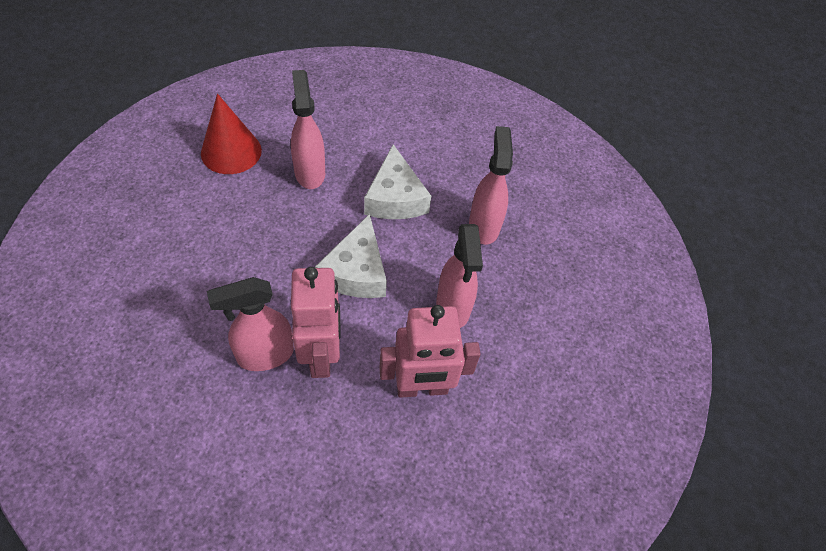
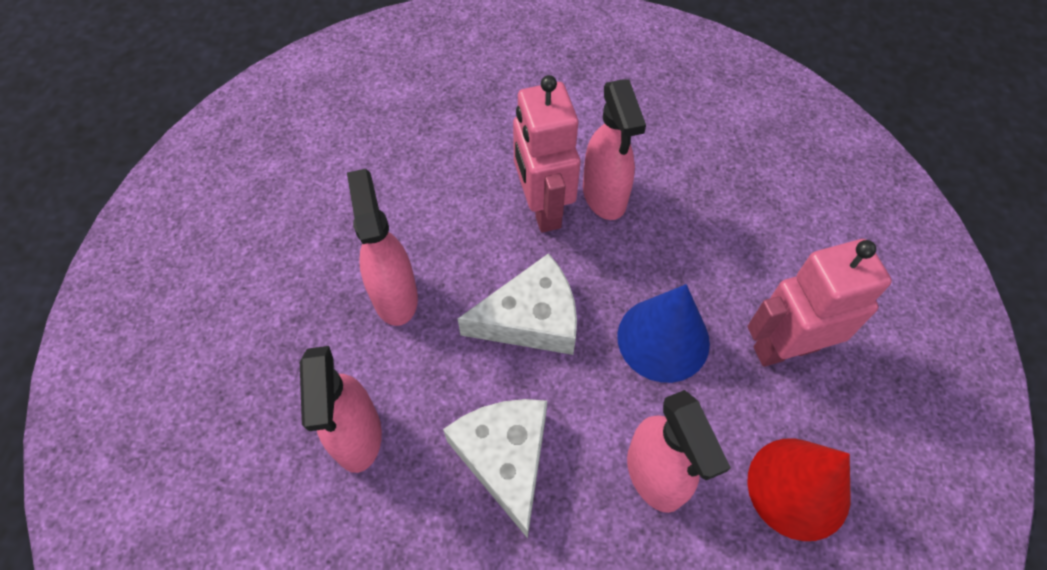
camera: 175 degrees right, 5 degrees up
(264, 355) = (604, 196): pink spray bottle -> pink spray bottle turned 105 degrees clockwise
(269, 240) = (663, 339): none -> blue cone
(356, 271) = (531, 318): white cheese -> white cheese turned 75 degrees clockwise
(422, 388) = (421, 196): pink robot -> pink robot (785, 347)

